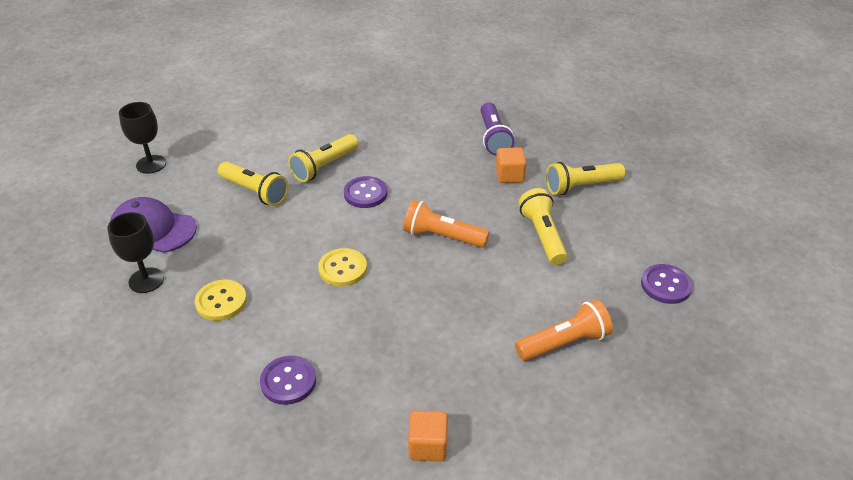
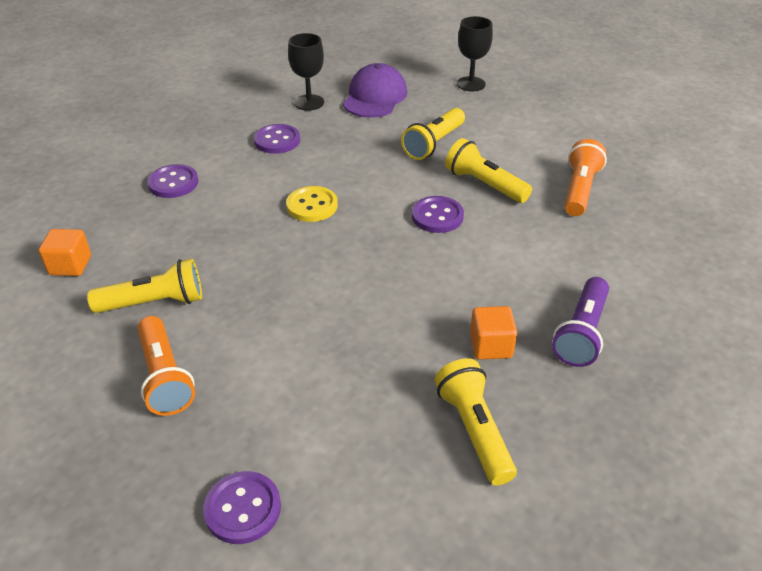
camera: 90 degrees right, 0 degrees up
(221, 301) = (277, 140): yellow button -> purple button
(442, 237) = (359, 277): orange flashlight -> orange flashlight (579, 190)
(493, 138) = (582, 333): purple flashlight -> purple flashlight turned 60 degrees counterclockwise
(542, 236) = (359, 372): yellow flashlight -> yellow flashlight (154, 302)

